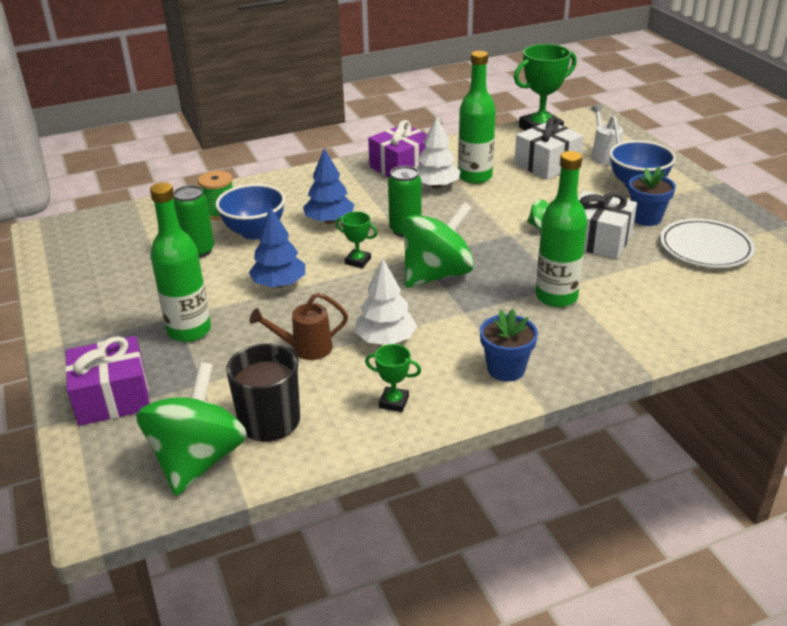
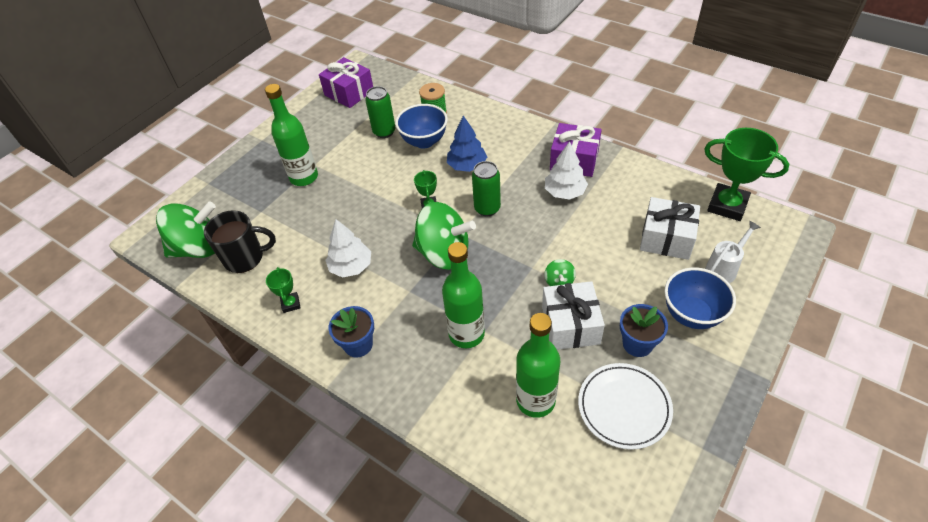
camera: 60 degrees right, 15 degrees up
(112, 397) = (230, 186): purple gift -> purple gift (349, 93)
(279, 284) = (376, 185): blue tree -> none
(305, 349) = (318, 235): brown watering can -> none
(475, 177) = (600, 206): green bottle -> green bottle (535, 400)

